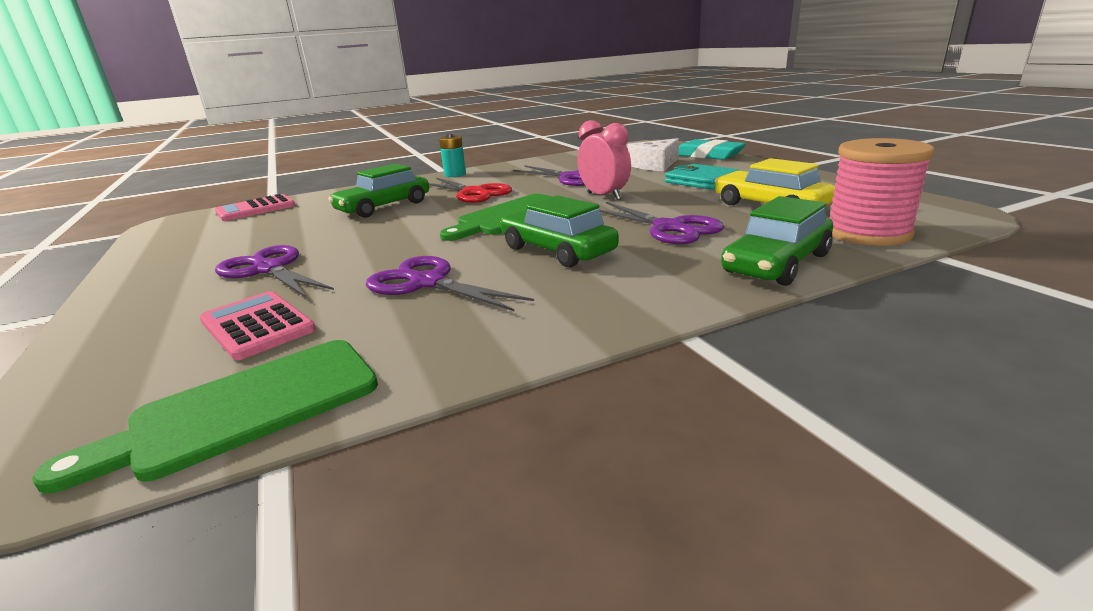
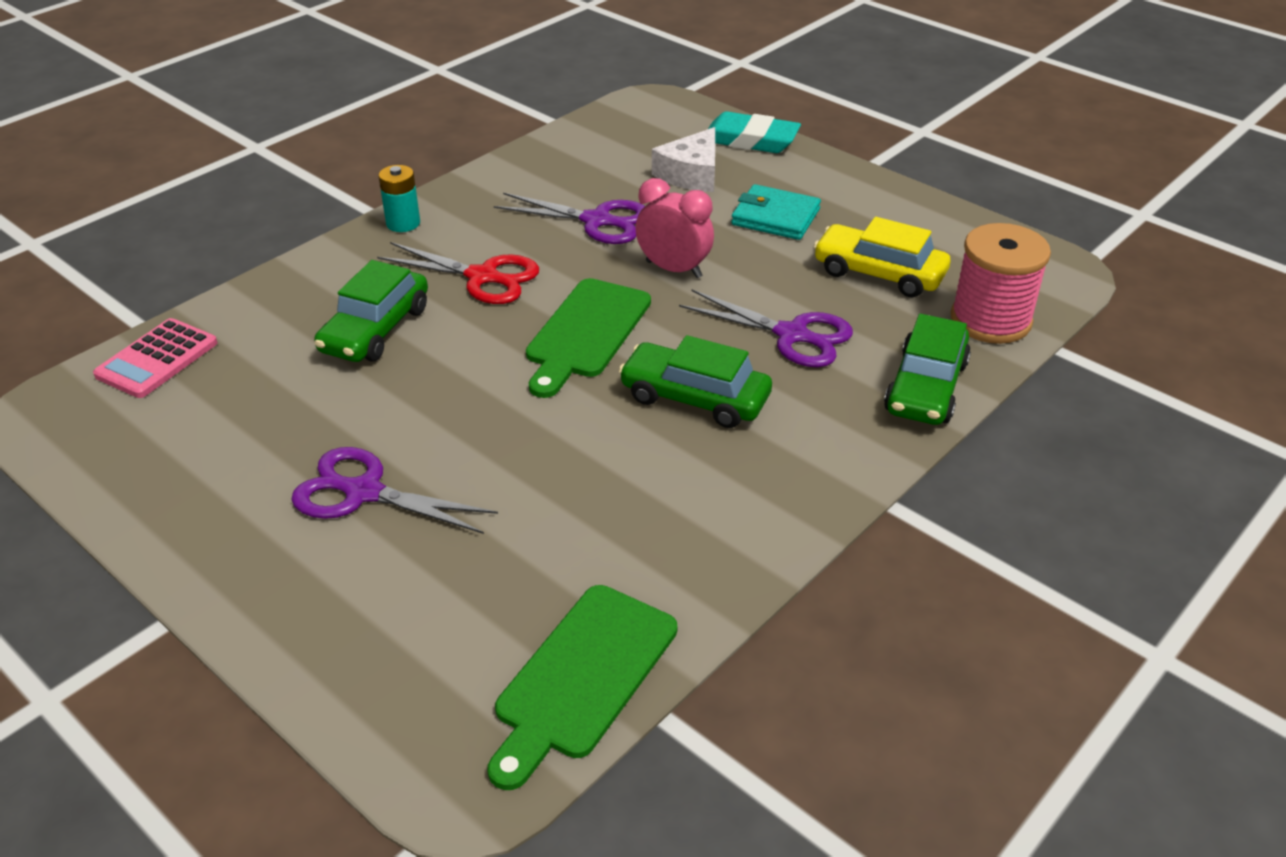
camera: 25 degrees left, 15 degrees up
(257, 325) = (468, 583): pink calculator -> none
(427, 283) = (594, 481): purple scissors -> none

